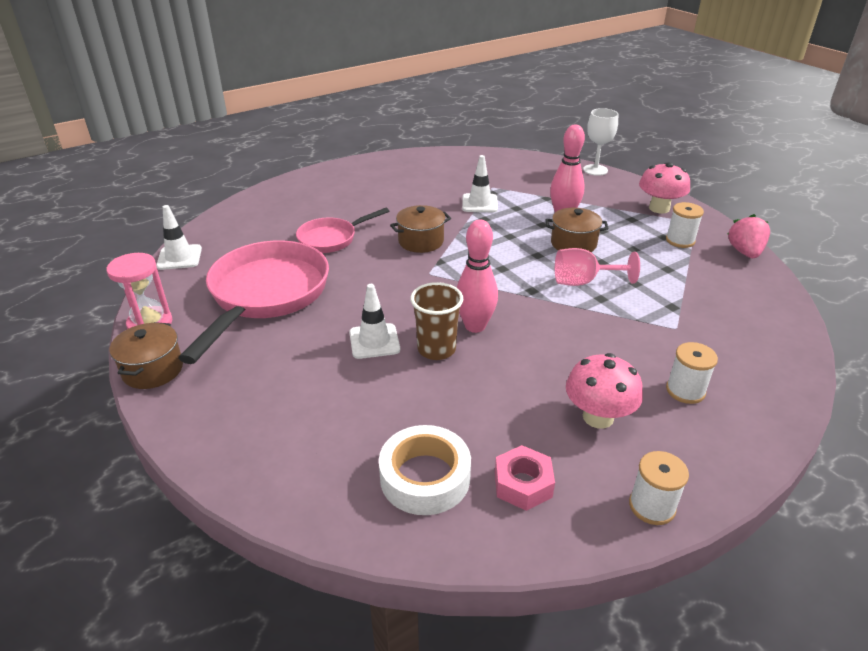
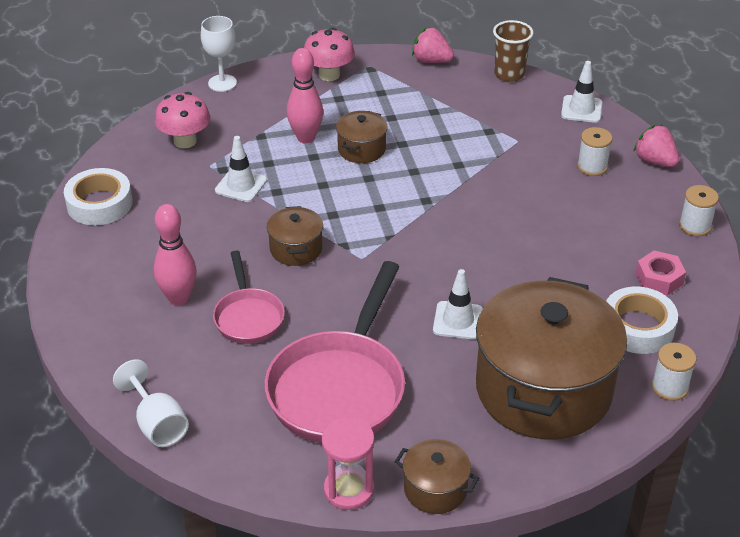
camera: 70 degrees left, 5 degrees up
(179, 257) = (213, 457): white traffic cone -> white traffic cone (581, 109)
(209, 230) = (157, 424): none -> white goblet
(266, 295) = (340, 387): pink pan -> pink pan turned 105 degrees counterclockwise
(297, 416) = (543, 389): none -> brown pot
(420, 161) = (99, 204): none -> white tape
(436, 349) = (487, 283): brown cup -> brown cup (509, 74)
(475, 326) = (464, 251): pink bowling pin -> pink bowling pin (179, 298)
(583, 282) = (428, 165): pink goblet -> none
(598, 417) = (604, 219): pink mushroom -> pink mushroom (185, 141)
(680, 240) = (393, 86): white spool -> white spool (670, 387)
(750, 445) = (655, 161): none -> pink strawberry

